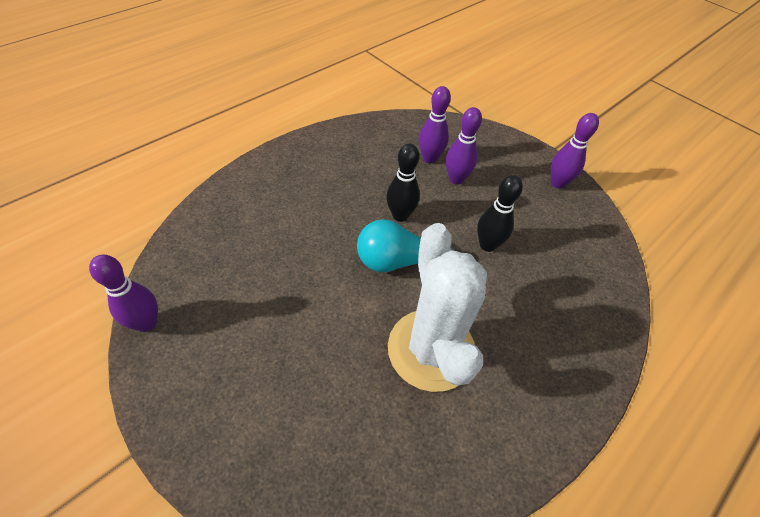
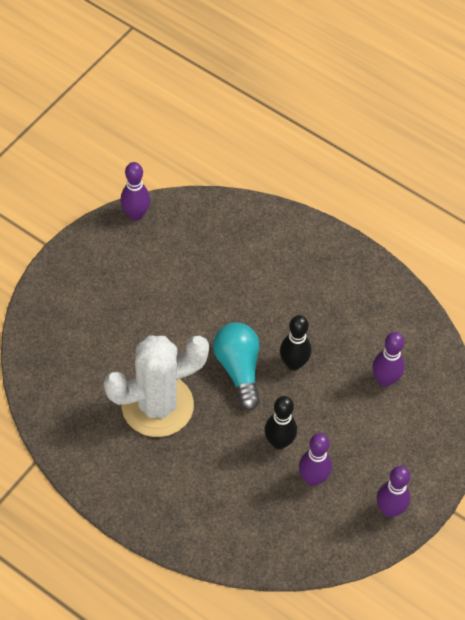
camera: 80 degrees right, 5 degrees up
(456, 179) = (361, 408): purple bowling pin -> purple bowling pin (313, 478)

